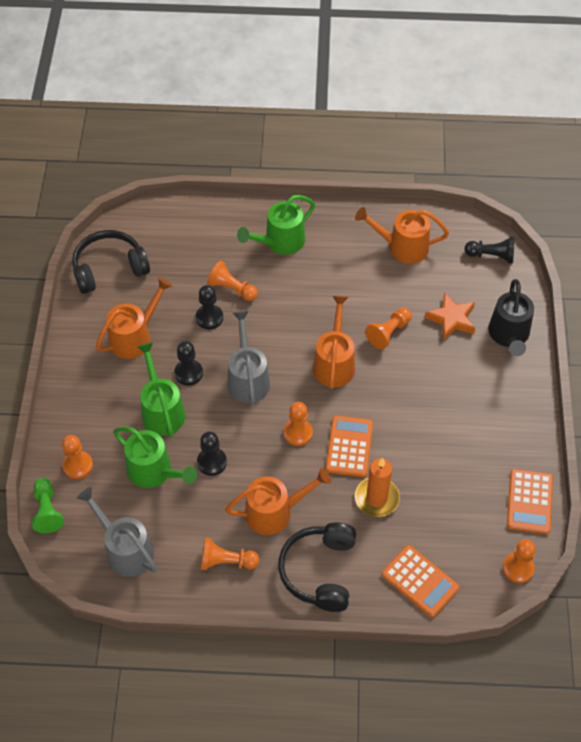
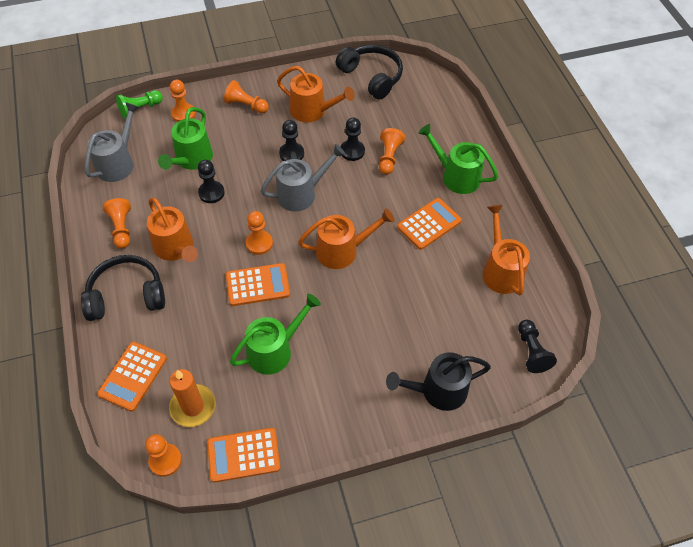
camera: 70 degrees right, 0 degrees up
(161, 410) = (250, 147): green watering can -> green watering can (275, 350)
(330, 283) = (429, 224): none -> orange calculator
(376, 498) = (210, 320): orange candle -> orange candle (193, 407)
(388, 333) = (394, 284): orange pawn -> orange pawn (246, 105)
(451, 319) = (434, 333): orange star -> none

